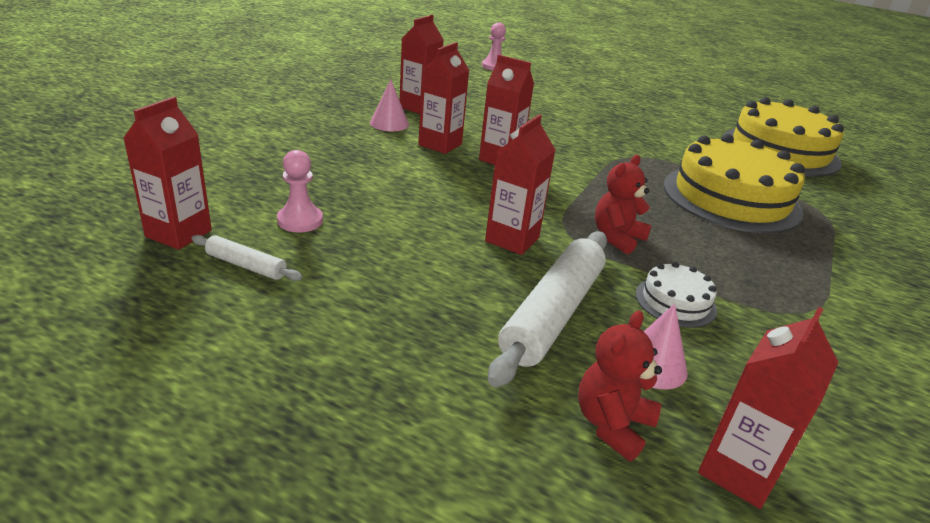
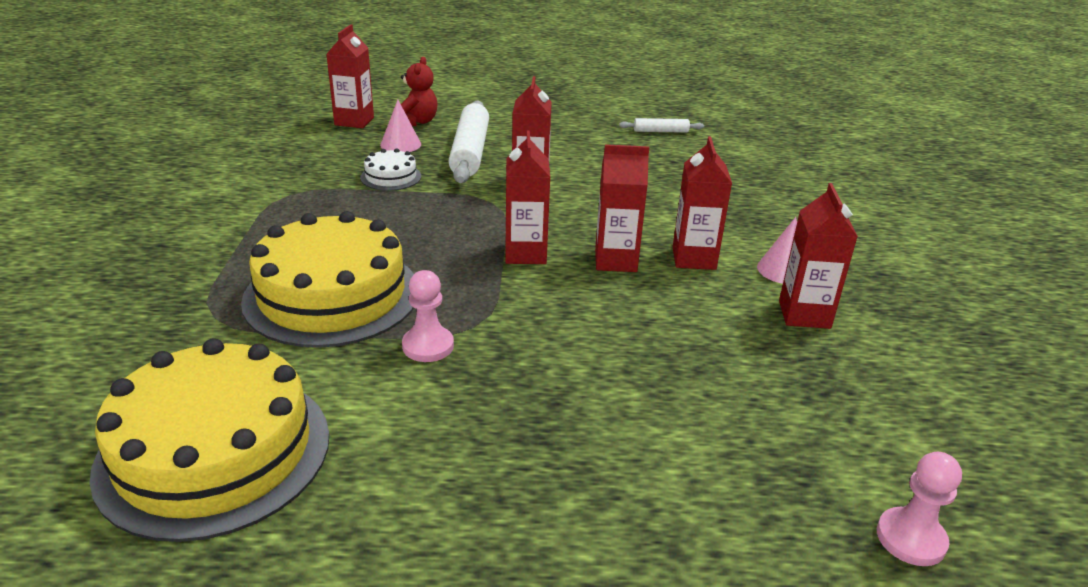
camera: 155 degrees right, 0 degrees up
(178, 233) = (723, 135): red carton -> red carton (525, 253)
(300, 220) = (678, 158): pink pawn -> pink pawn (428, 346)
(617, 238) = (449, 209): red teddy bear -> none

